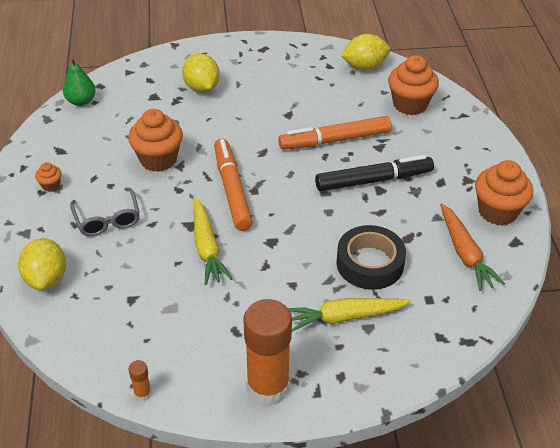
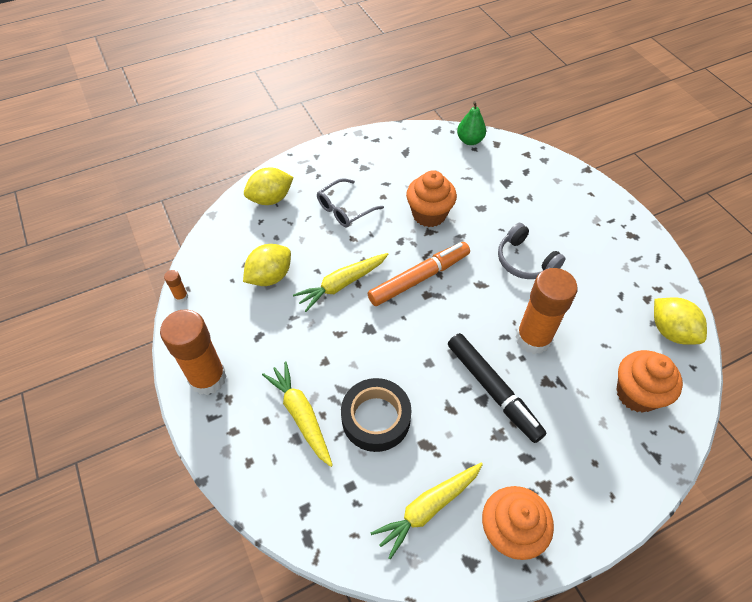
camera: 70 degrees right, 10 degrees up
(51, 185) = (365, 162): orange cupcake -> none
(202, 88) = (540, 210): yellow lemon -> yellow lemon (270, 276)
(253, 117) = (525, 261): none -> grey headphones
(335, 140) = (533, 338): orange marker -> orange glue stick
(465, 253) = (428, 508): orange carrot -> yellow carrot

